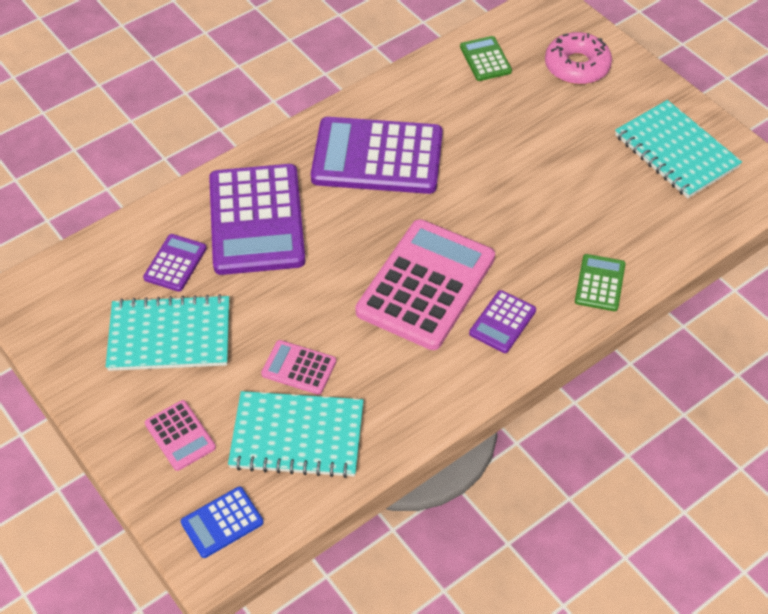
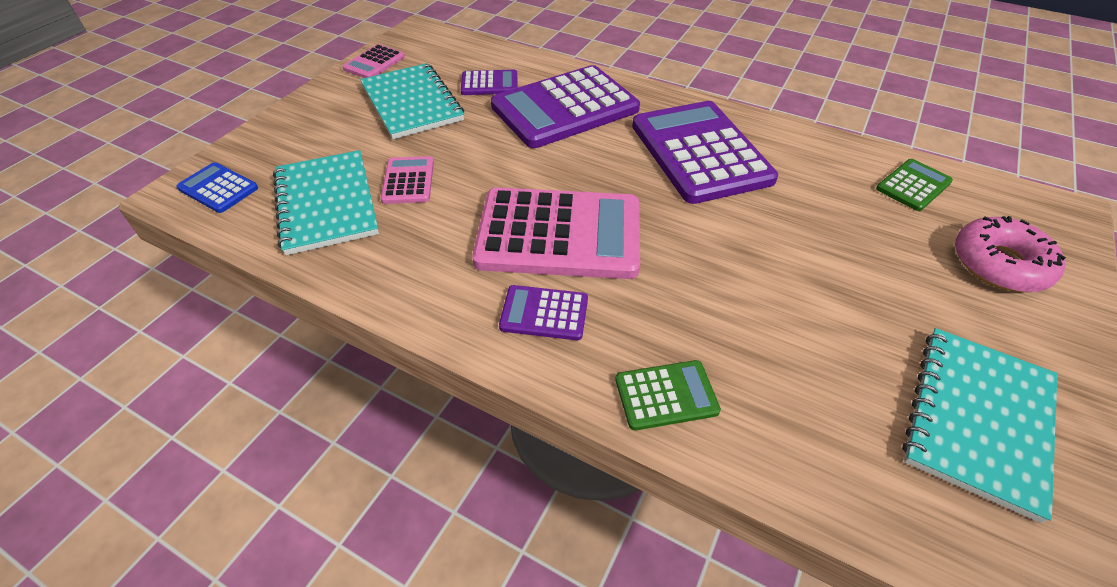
camera: 65 degrees right, 5 degrees down
(180, 436) = (308, 139): pink calculator -> pink calculator (374, 63)

